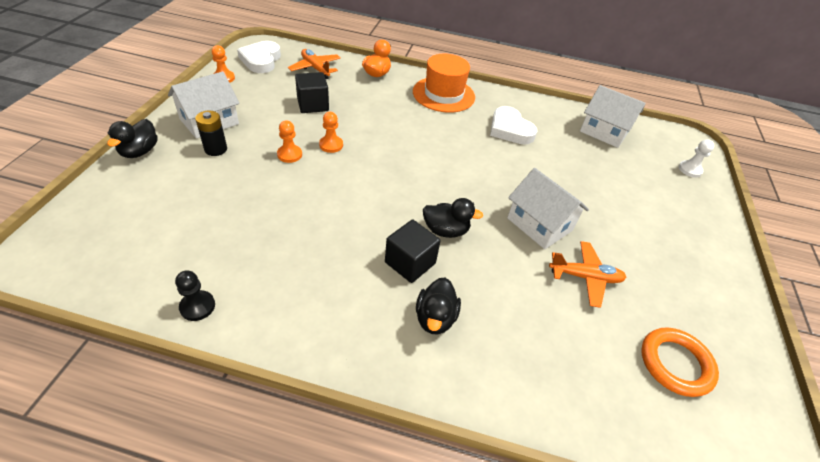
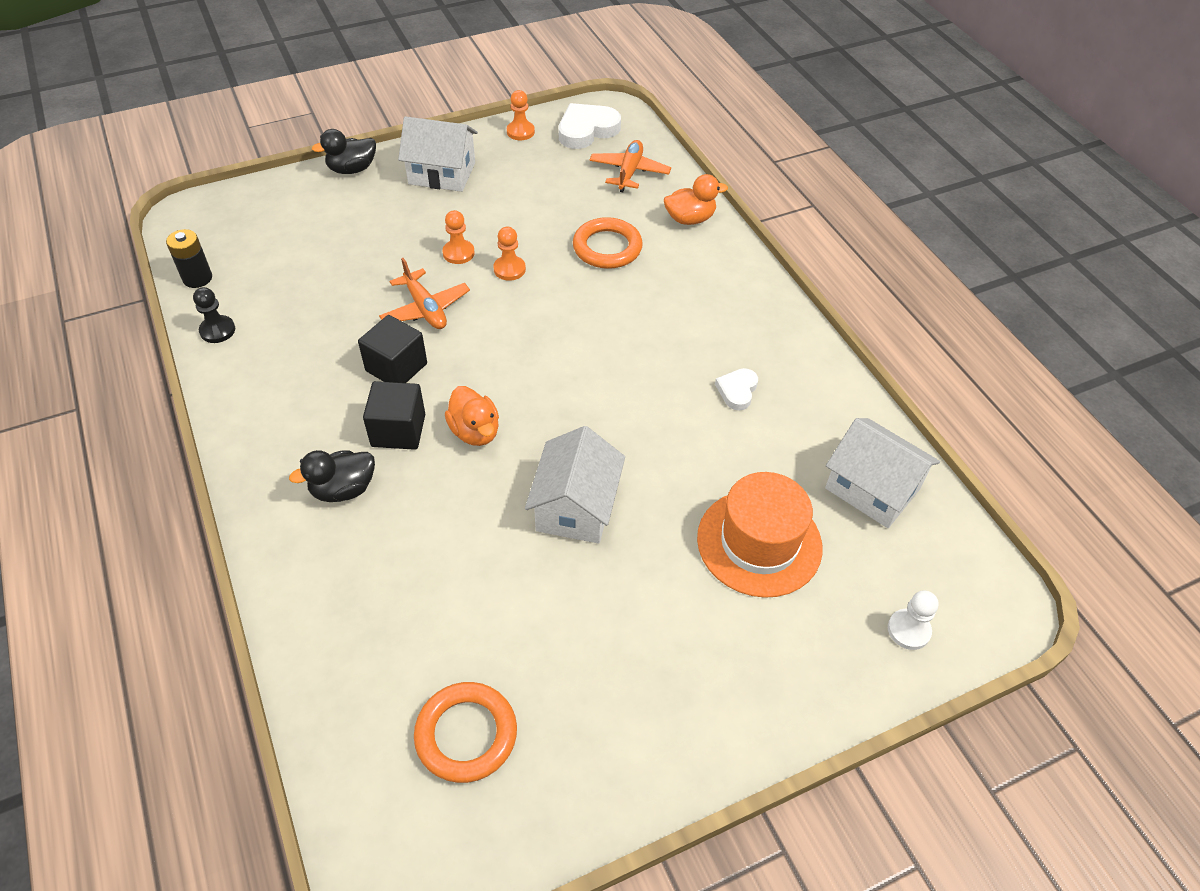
camera: 55 degrees right, 5 degrees up
(215, 149) = (408, 205): black battery -> black battery (197, 278)
(313, 105) = (560, 214): black cube -> black cube (396, 367)
(361, 106) = (607, 248): none -> orange ring
(443, 94) = (729, 294): orange hat -> orange hat (759, 542)
(445, 230) = (475, 431): black duck -> orange duck
(510, 129) = (737, 391): white heart -> white heart, size x0.57
(585, 277) = (527, 590): orange plane -> orange plane (425, 309)
(604, 131) = (872, 489): white house -> white house turned 45 degrees counterclockwise

